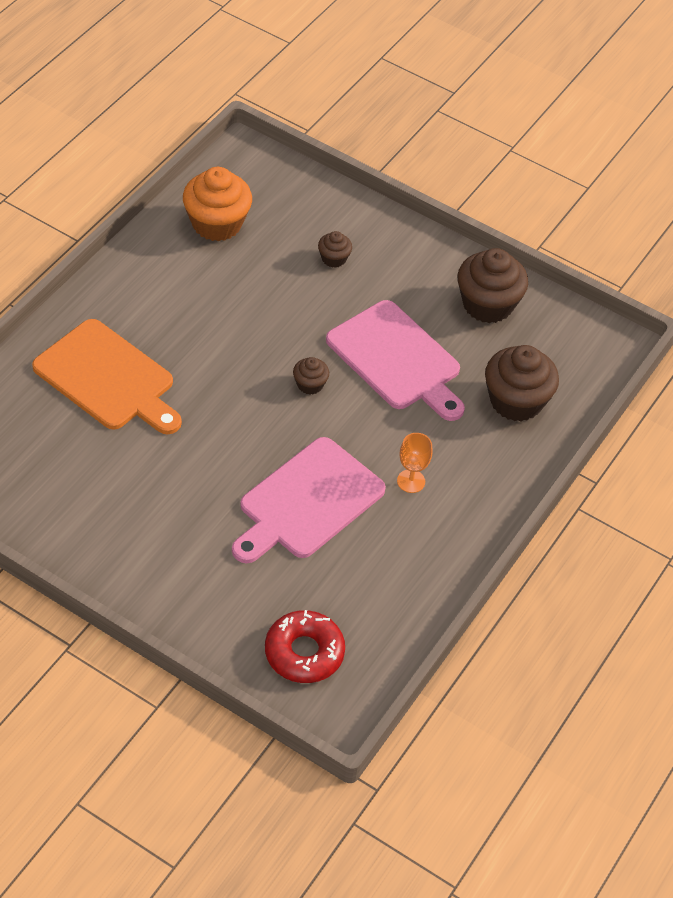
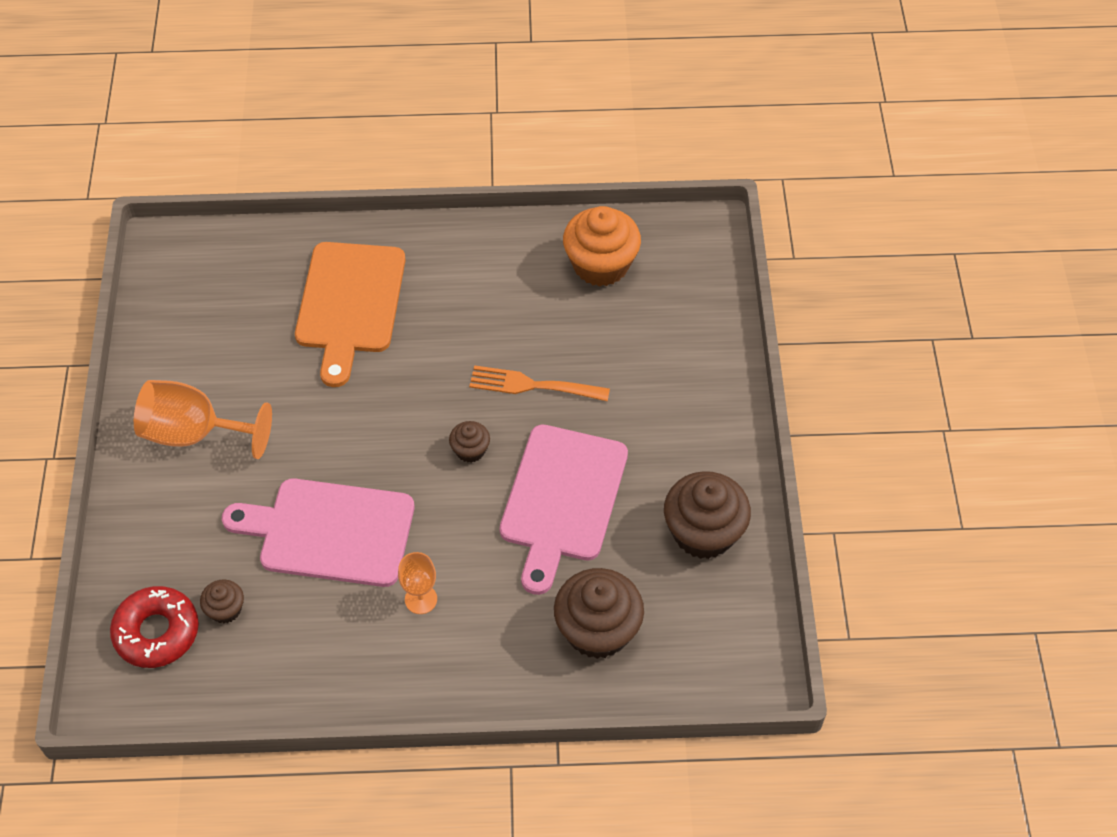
camera: 60 degrees right, 5 degrees up
(139, 537) = (195, 433): none -> orange goblet
(286, 319) = (533, 385): none -> orange fork
(333, 258) = (643, 375): brown cupcake -> brown cupcake (225, 609)

